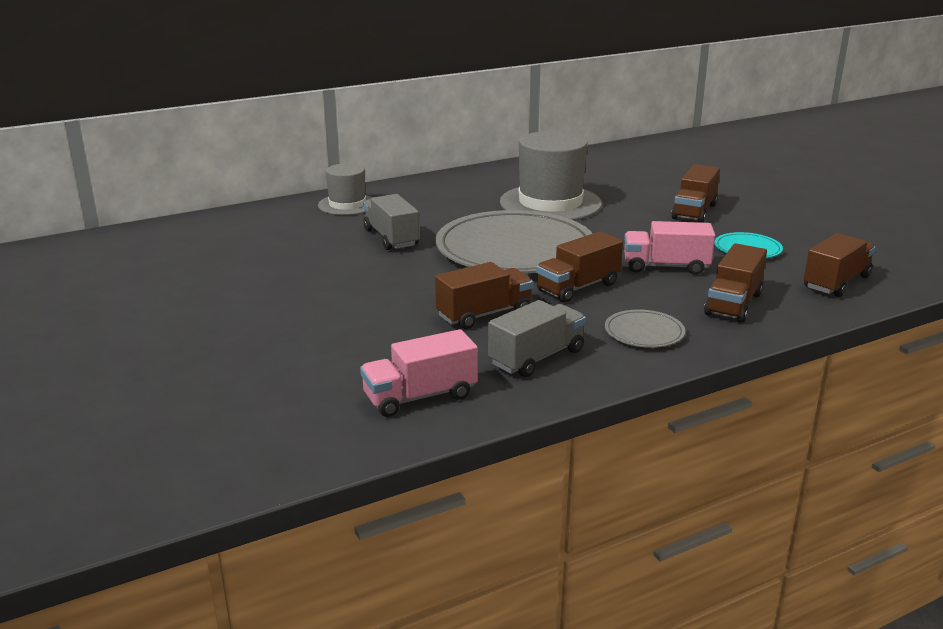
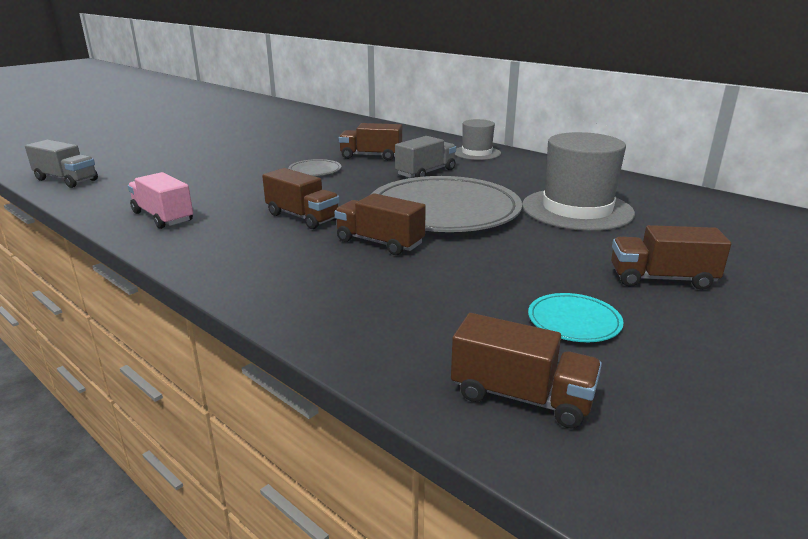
camera: 70 degrees right, 0 degrees up
(536, 357) = (230, 243): grey truck -> grey truck (66, 180)
(644, 332) = (294, 279): grey plate -> grey plate (315, 170)
(666, 267) = (465, 276): pink truck -> none
(733, 304) = (391, 321): brown truck -> brown truck (371, 156)

